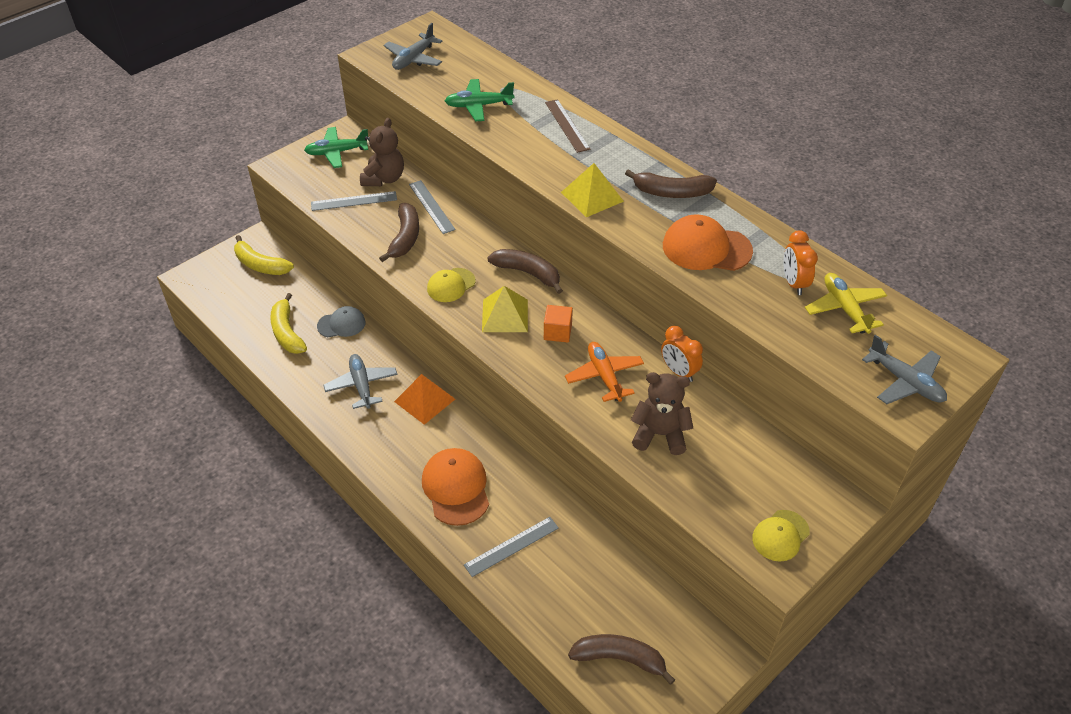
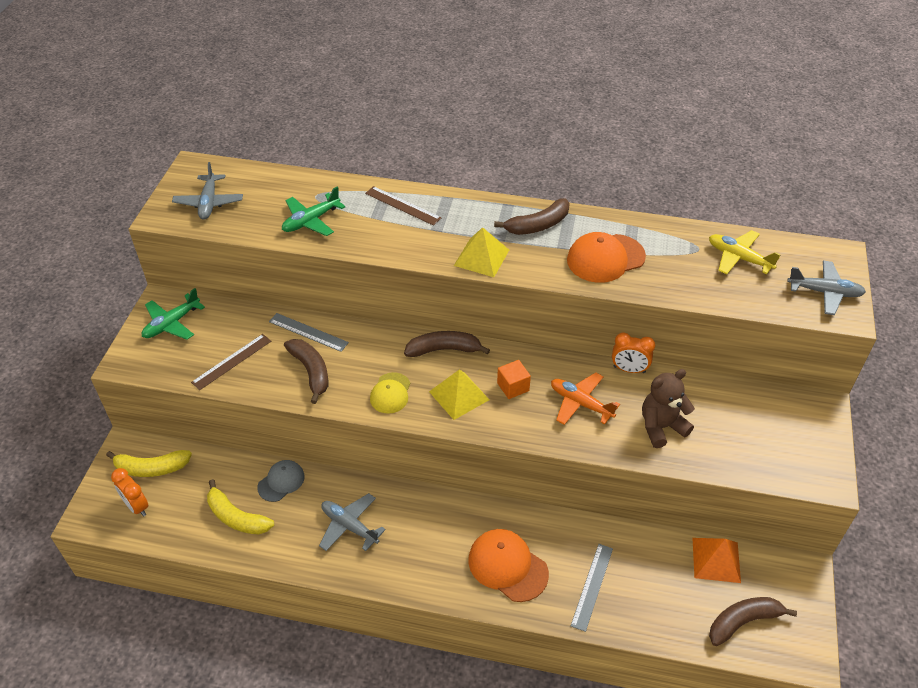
camera: 35 degrees left, 0 degrees up
(354, 201) = (232, 361): grey ruler -> brown ruler
(384, 178) = (240, 327): brown teddy bear -> none
(424, 400) = (415, 507): orange pyramid -> orange pyramid (716, 560)
(780, 535) = (805, 455): yellow cap -> none
(794, 283) = (689, 256): orange clock -> orange clock (137, 506)

